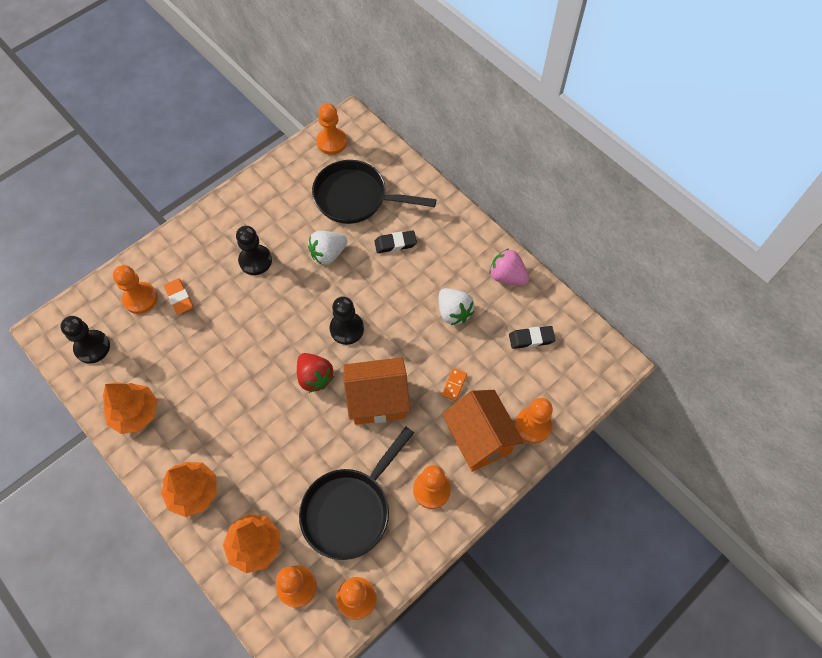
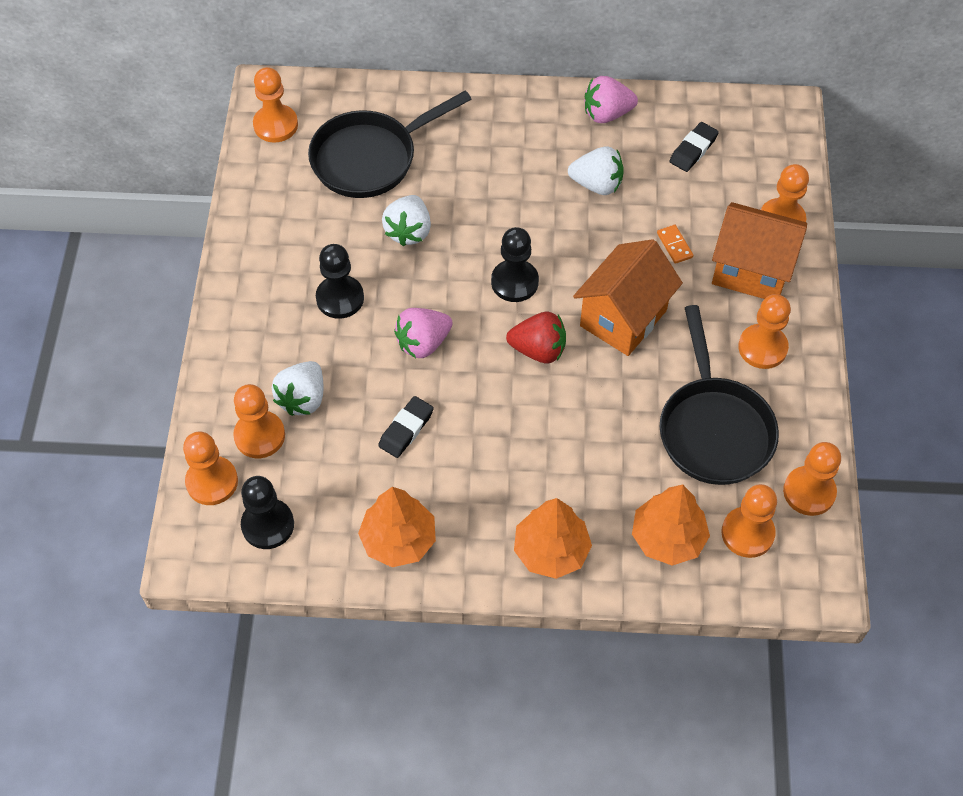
camera: 45 degrees left, 5 degrees down
(95, 302) = (212, 482): none -> orange pawn
(179, 298) = (303, 399): orange eraser -> white strawberry
(265, 320) = (423, 343): none -> pink strawberry
(395, 243) = (465, 168): black eraser -> black eraser (406, 429)

